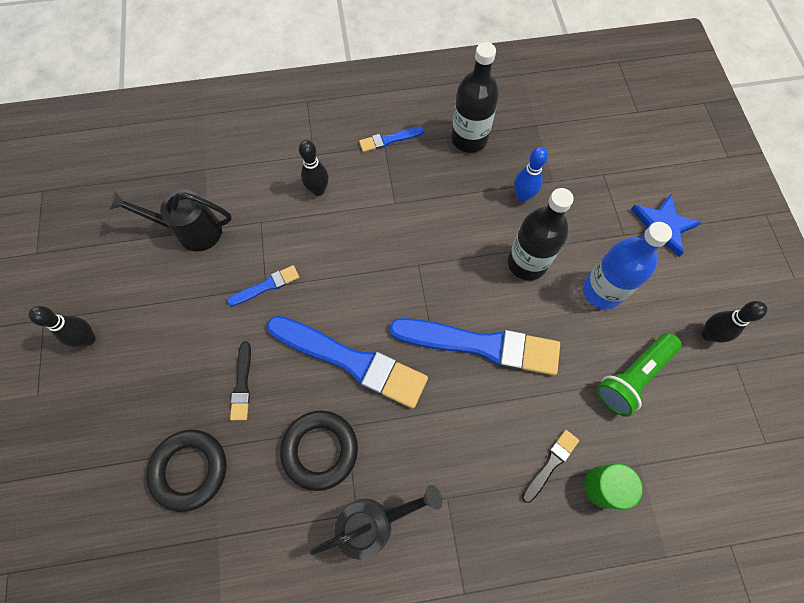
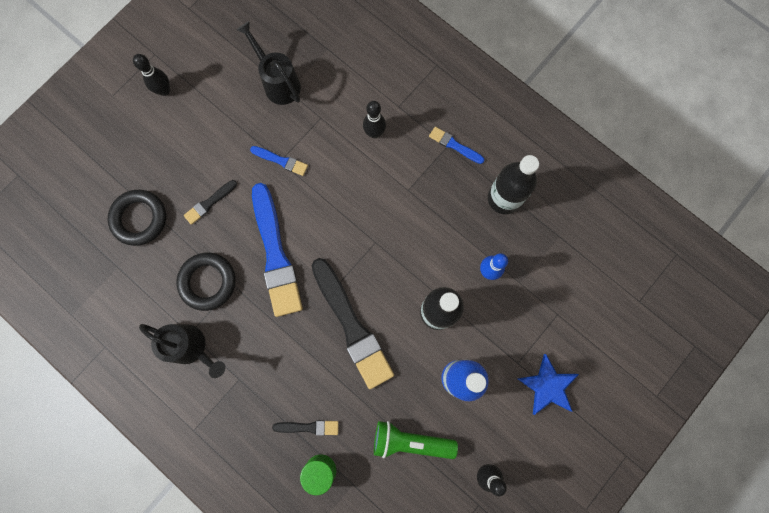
camera: 50 degrees right, 10 degrees up
(481, 345) = (352, 326): blue brush -> black brush

